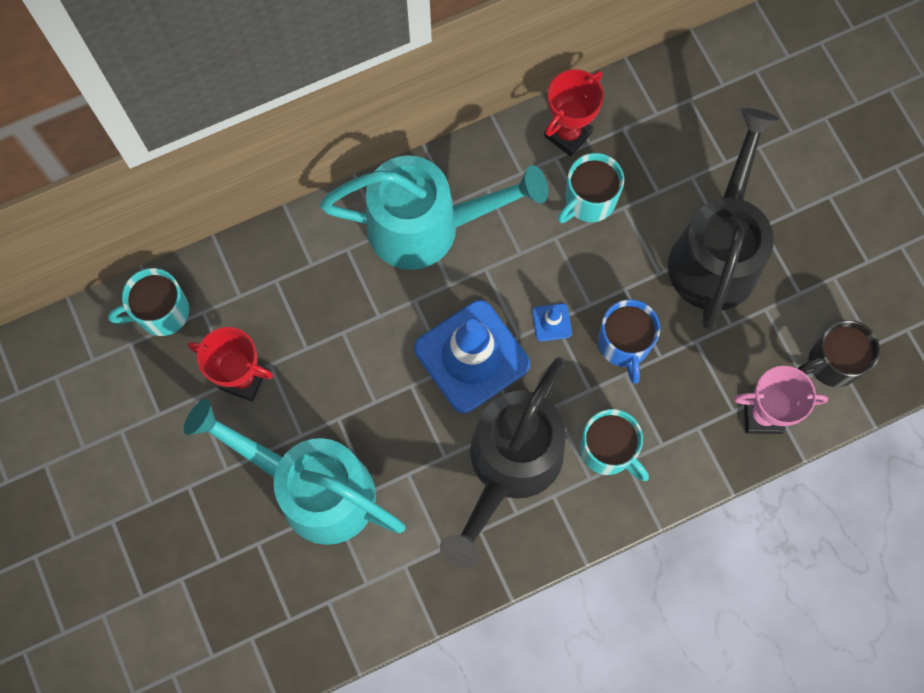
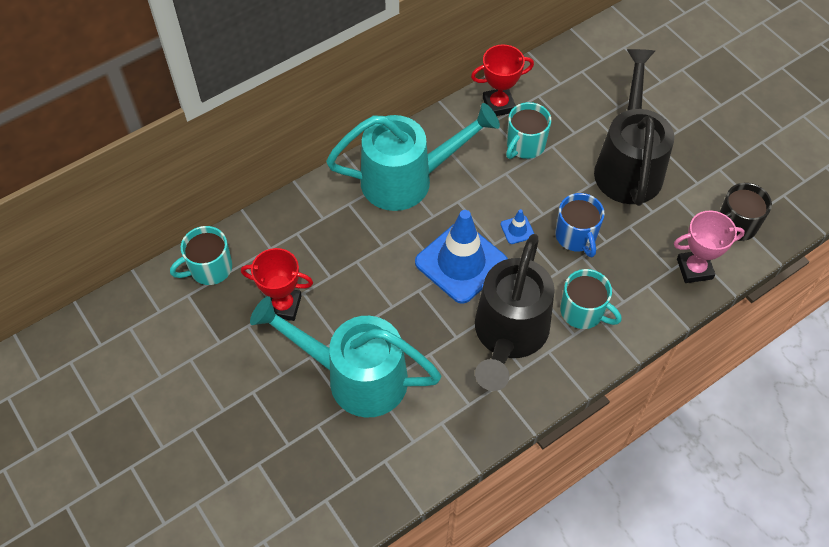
camera: 10 degrees left, 15 degrees down
(568, 134) = (498, 105): red trophy -> red trophy turned 45 degrees clockwise

